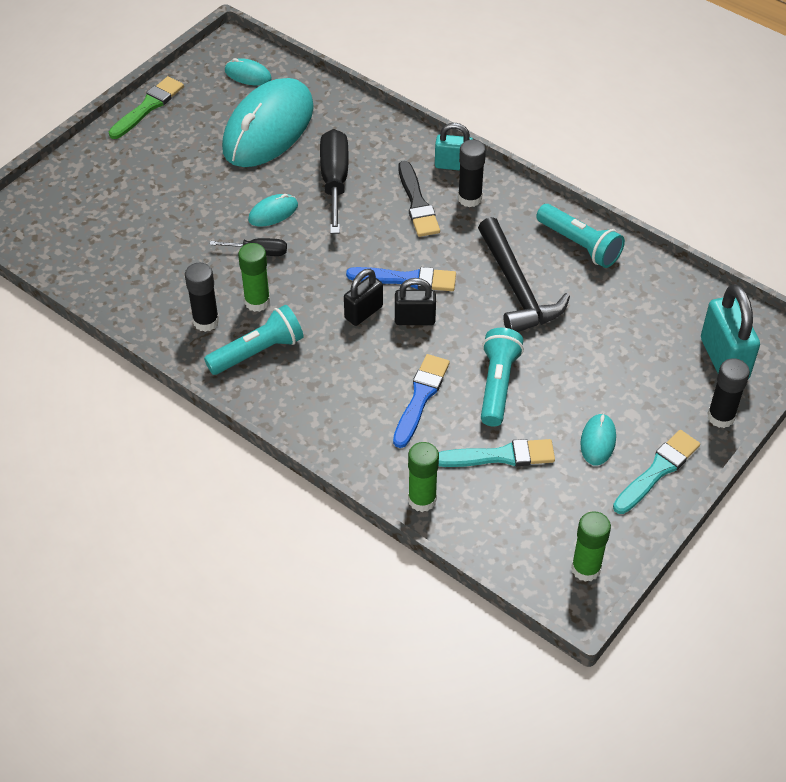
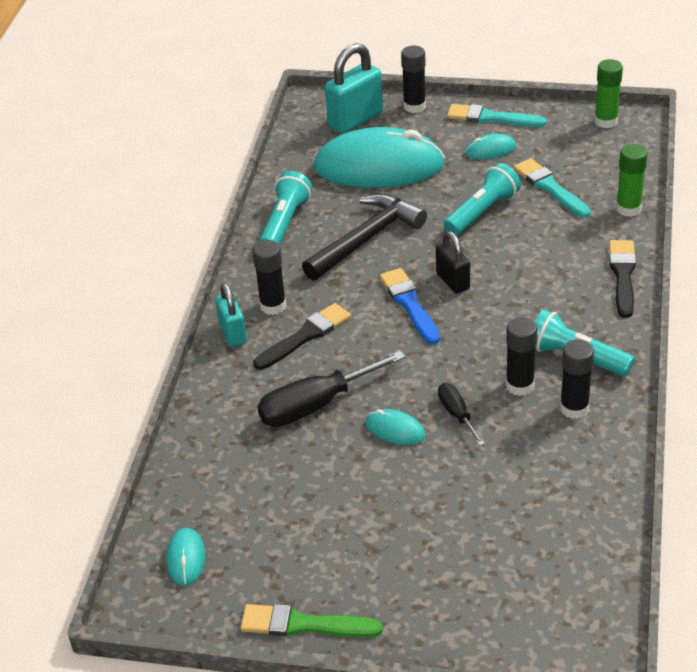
camera: 115 degrees left, 10 degrees down
(257, 302) = (520, 385): green glue stick -> black glue stick
(268, 128) = (269, 494): turquoise mouse -> turquoise mouse (379, 166)
(331, 439) = (622, 275): none -> black brush
(363, 312) = (471, 314): black padlock -> none
(420, 397) = (533, 246): blue brush -> none
(497, 385) = (482, 212): turquoise flashlight -> turquoise flashlight turned 150 degrees clockwise

